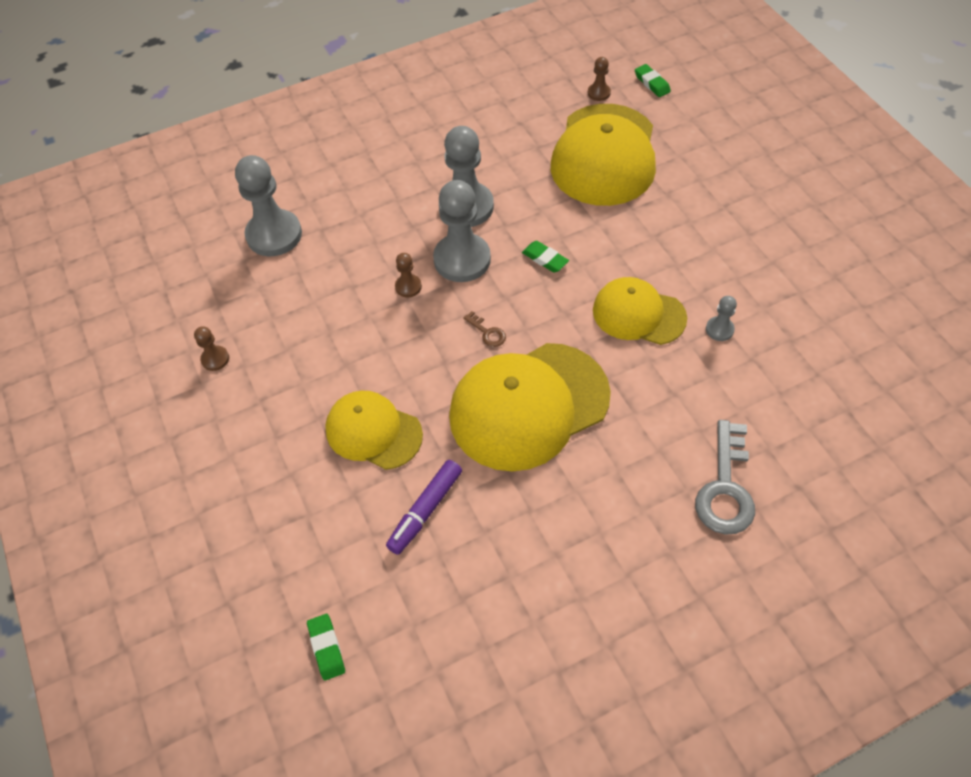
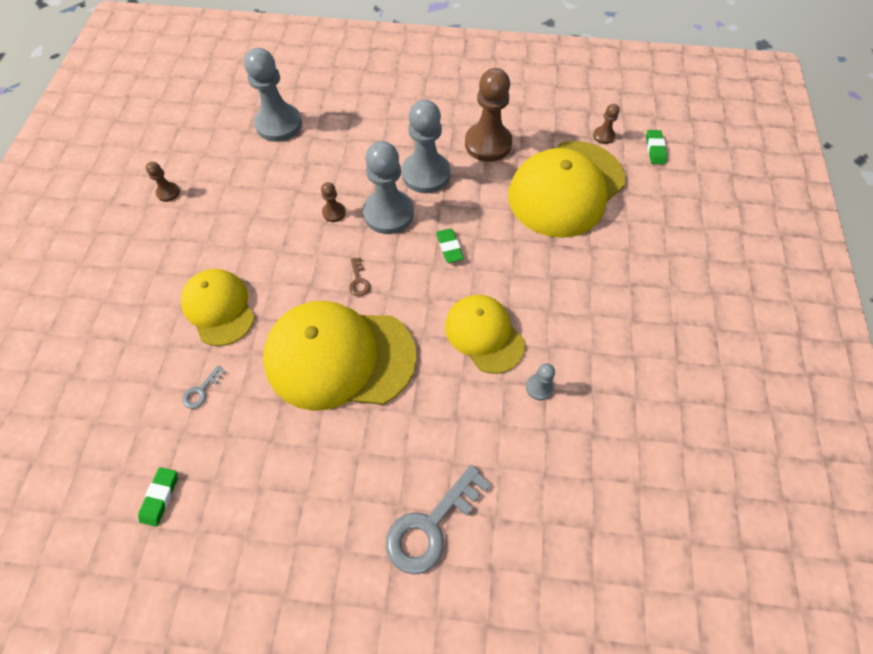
camera: 30 degrees right, 5 degrees up
(326, 648) = (55, 449): green eraser -> green eraser (160, 497)
(425, 510) = (201, 391): purple marker -> grey key
(501, 150) = (488, 144): none -> brown pawn

